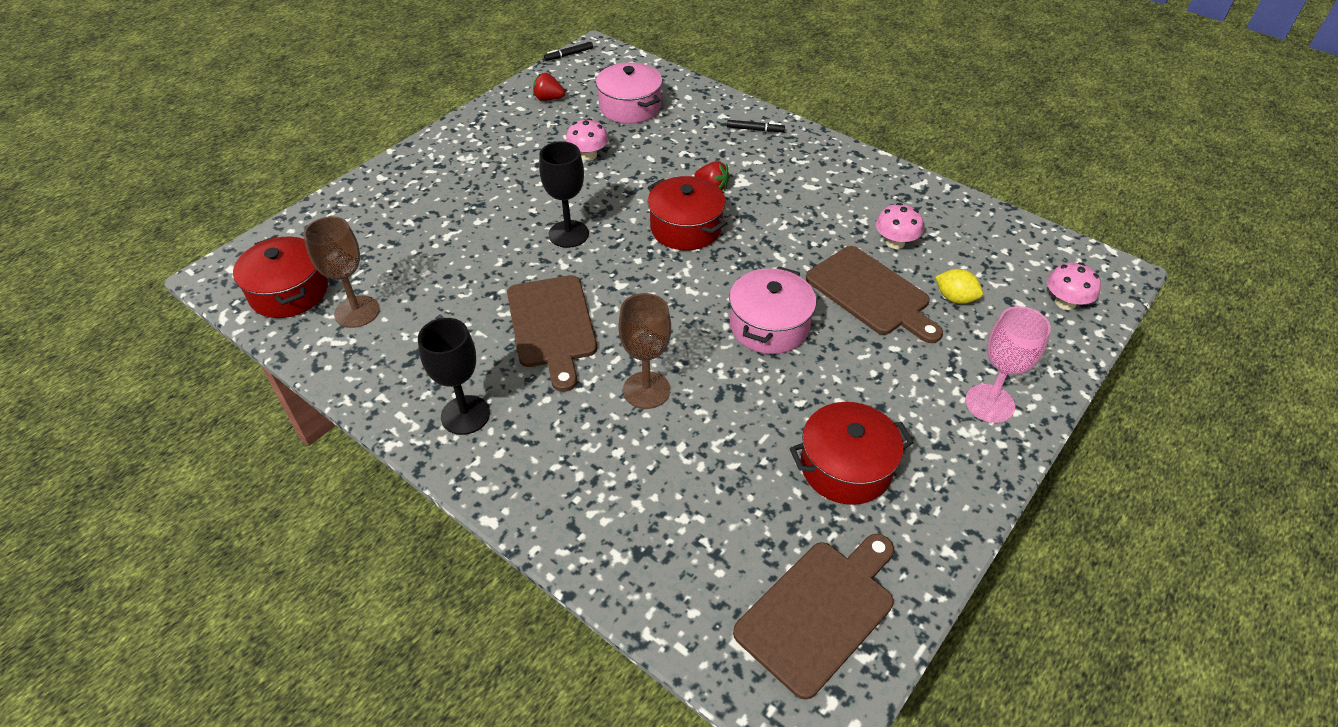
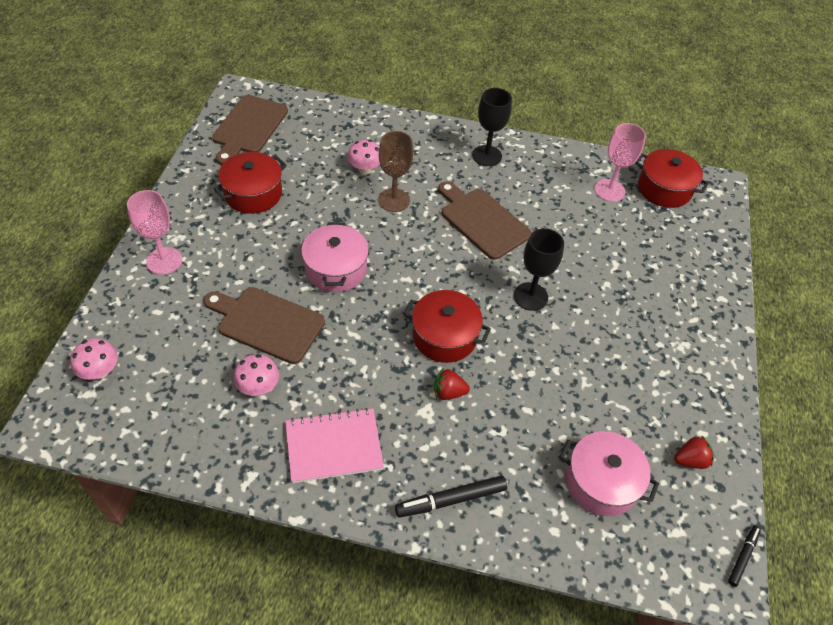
camera: 150 degrees right, 5 degrees up
(357, 312) = (609, 190): brown goblet -> pink goblet
(588, 155) = (585, 390): pink mushroom -> pink mushroom (365, 169)
(755, 129) = (451, 500): black marker -> black marker, size x1.67
(837, 183) = (334, 446): none -> pink notebook
(955, 298) = (197, 342): yellow lemon -> none

